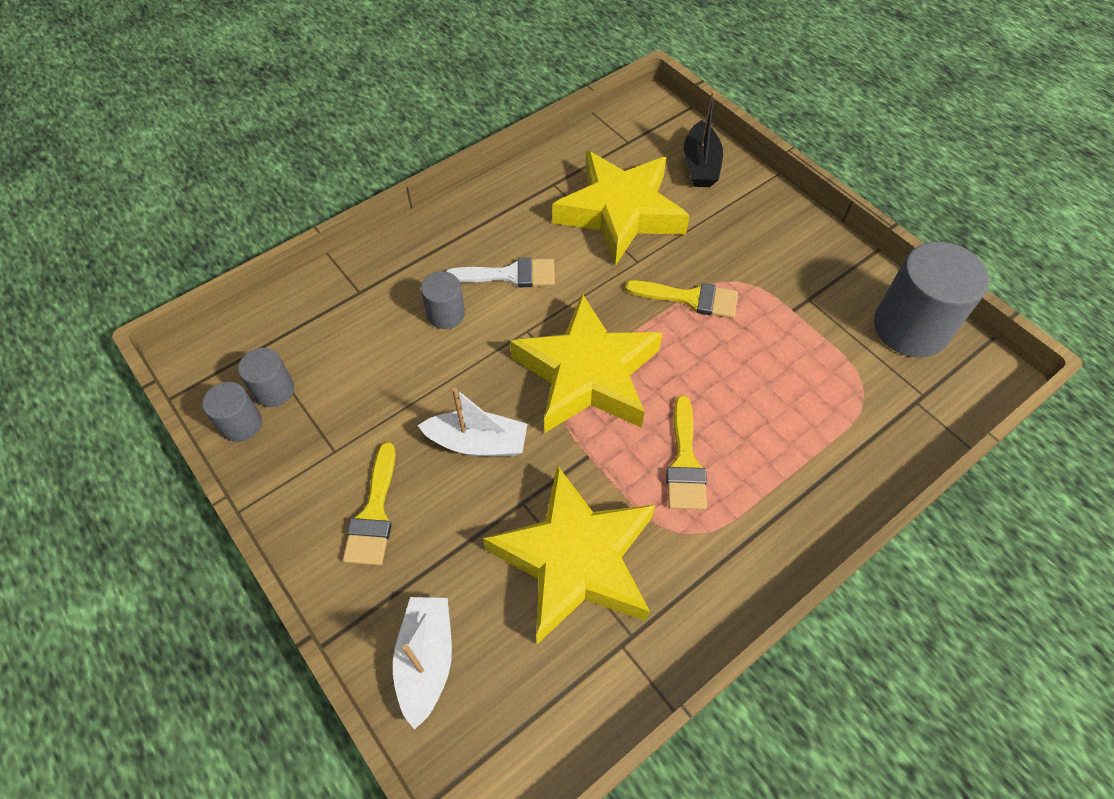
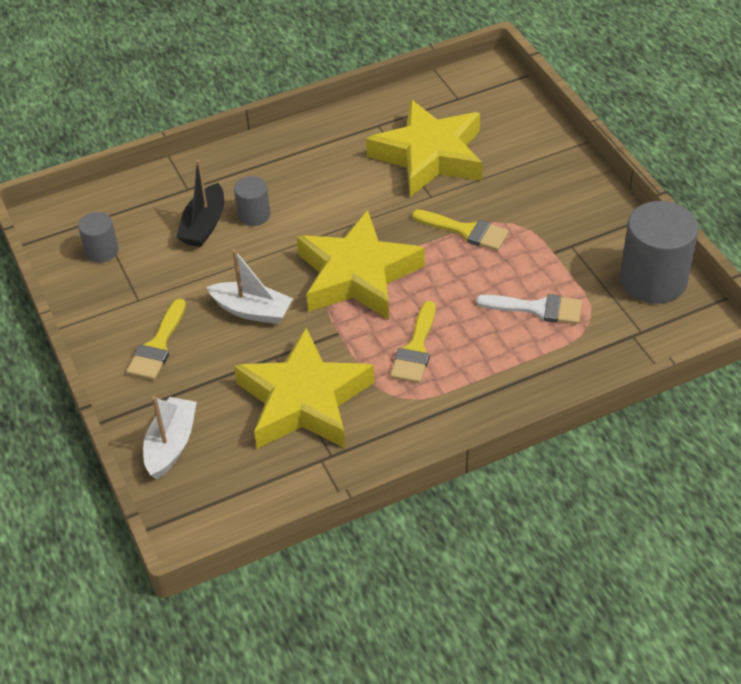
camera: 15 degrees right, 10 degrees down
(241, 424) = (71, 271): grey cylinder -> none
(509, 275) = (316, 192): white brush -> white brush (537, 308)
(700, 165) = (517, 126): black boat -> black boat (204, 225)

